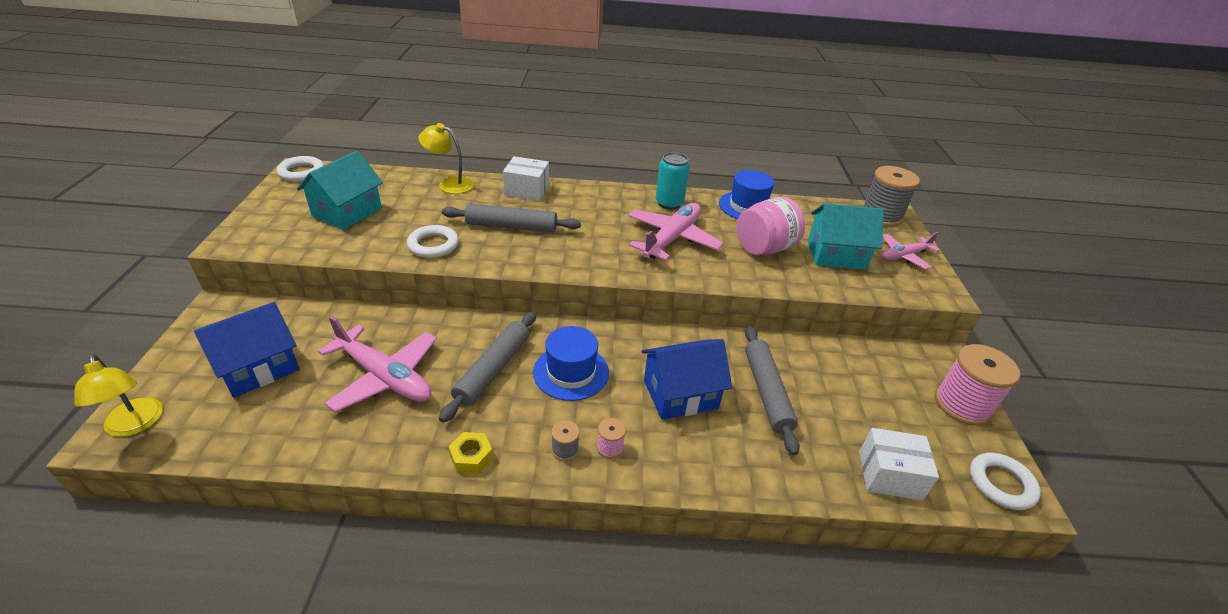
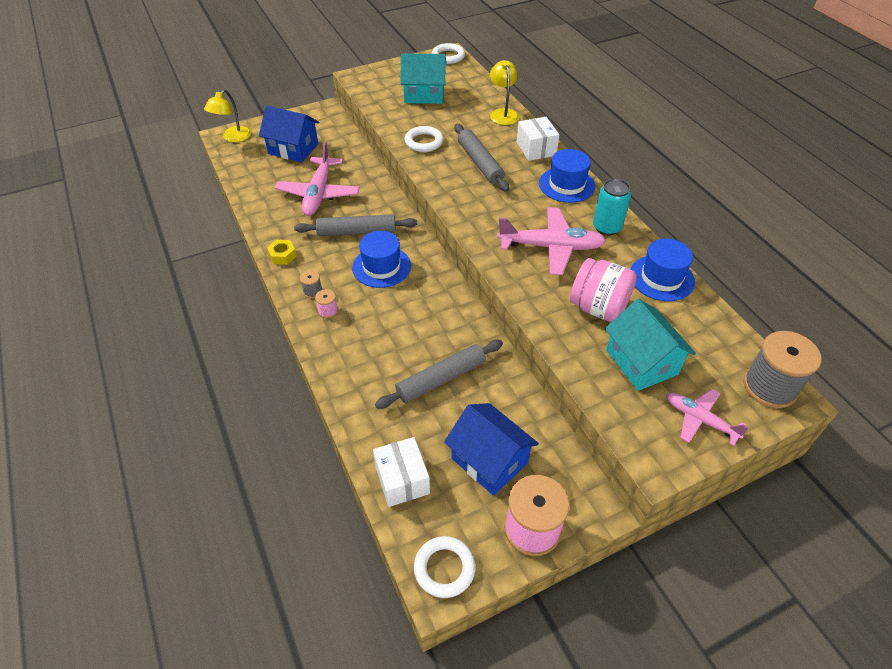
camera: 65 degrees right, 10 degrees up
(595, 197) = (567, 185): none -> blue hat
(680, 394) = (401, 329): blue house -> blue house (489, 460)

